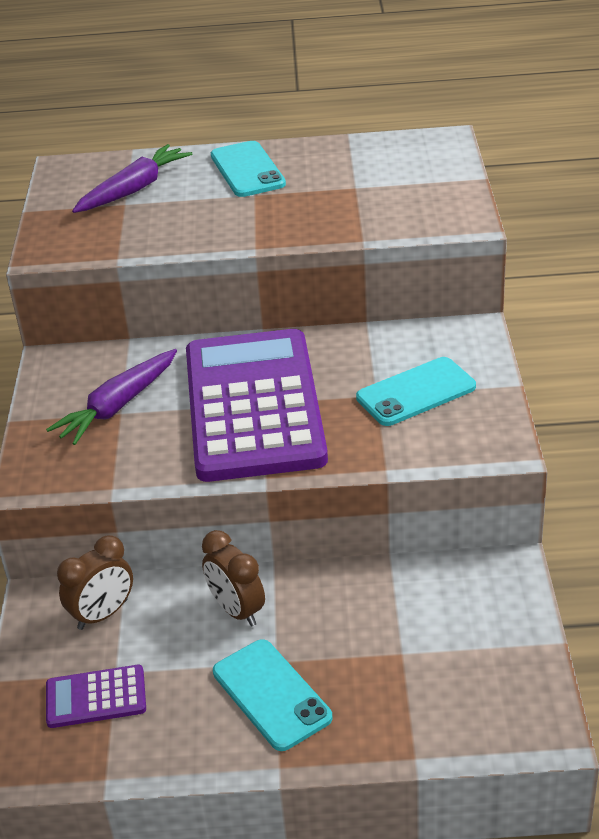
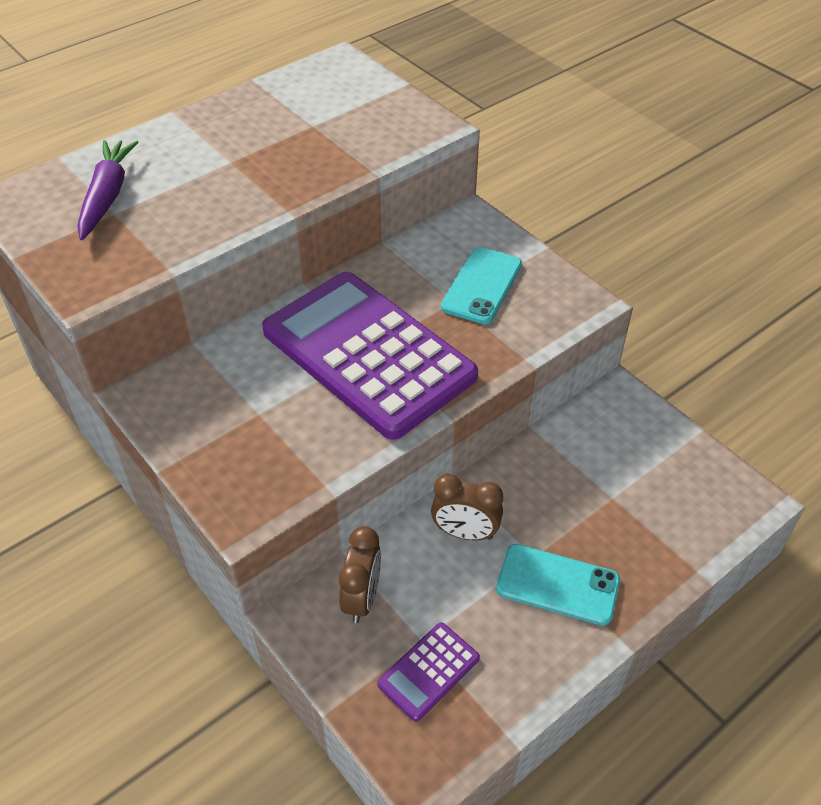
camera: 40 degrees left, 10 degrees up
(118, 406) = (249, 409): purple carrot -> none
(247, 170) = (198, 141): turquoise phone -> none

